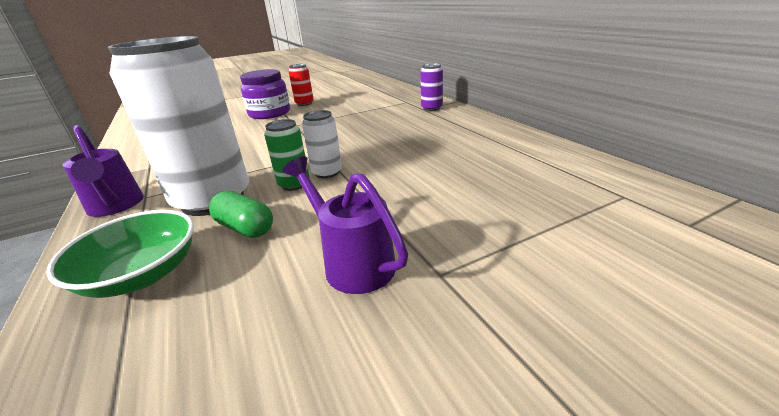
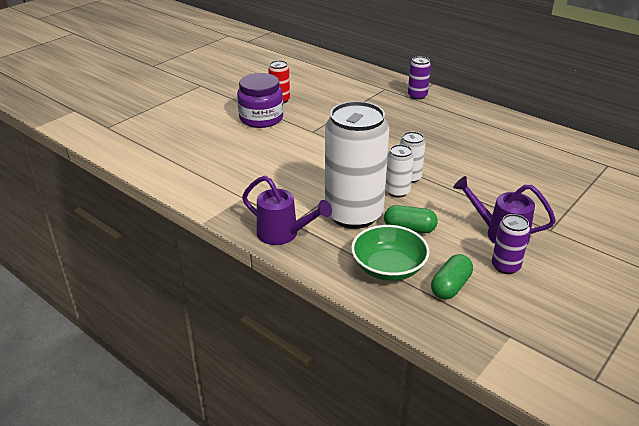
camera: 25 degrees left, 5 degrees up
(168, 332) = (450, 286): none -> green capsule
(294, 184) = (397, 191): green can -> white can
(295, 321) = (505, 266): none -> purple can

